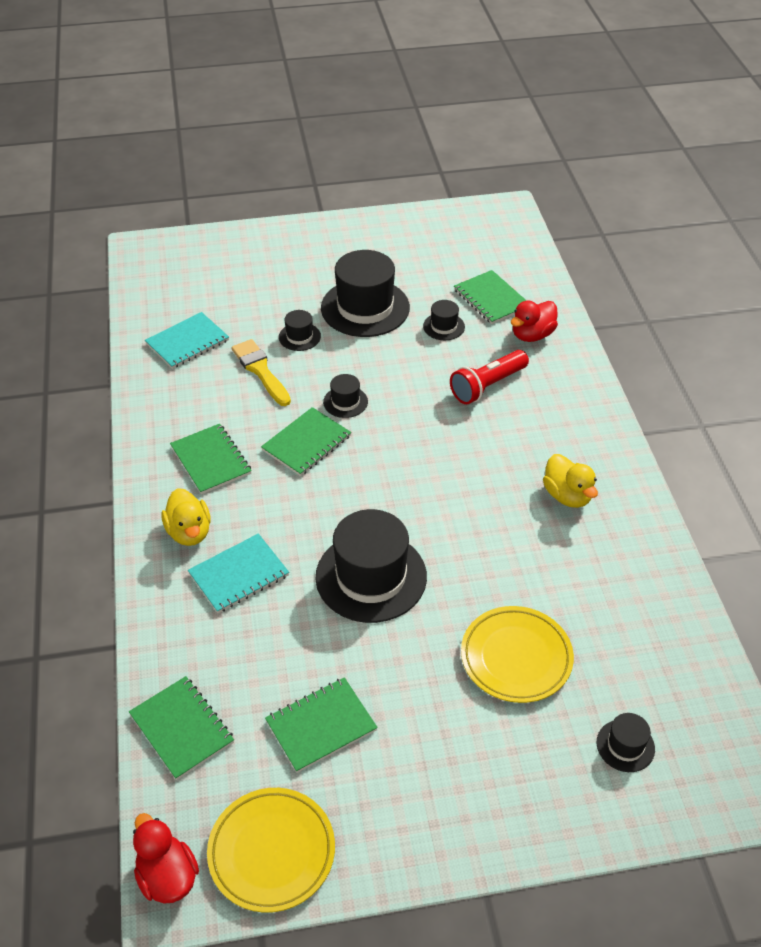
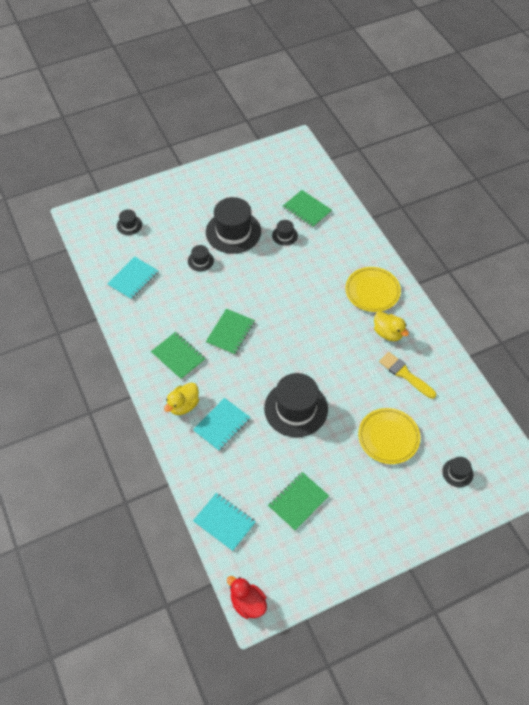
camera: 15 degrees left, 10 degrees up
(182, 728) = (224, 522): green notebook -> turquoise notebook
(189, 532) = (183, 405): yellow duck -> yellow duck turned 75 degrees clockwise
(260, 370) = (185, 289): yellow brush -> yellow brush (405, 374)
(272, 852) = (296, 576): yellow plate -> yellow plate (372, 291)
(345, 402) = (243, 300): black hat -> black hat (129, 225)
(487, 386) = (322, 271): red flashlight -> none
(532, 335) = (338, 230): red duck -> none

